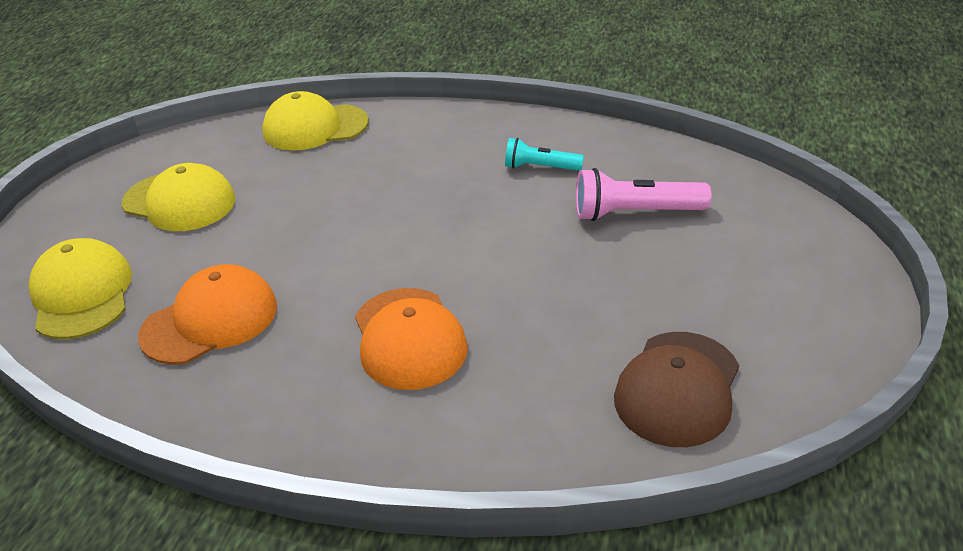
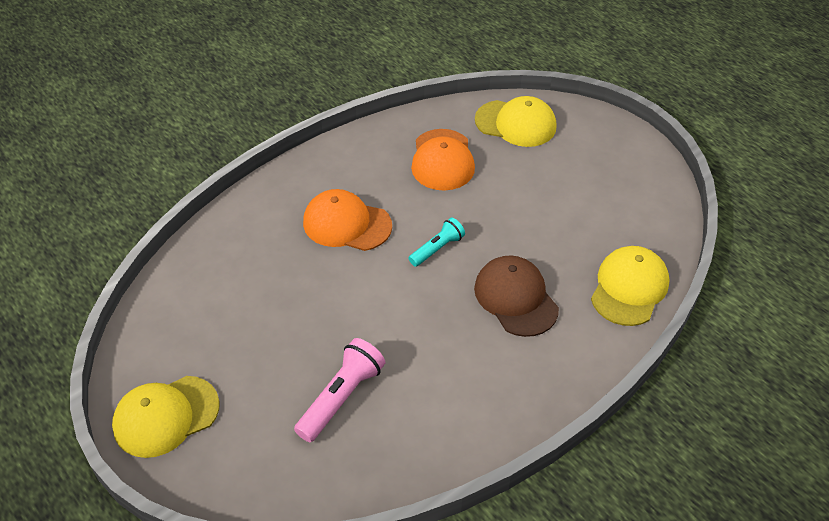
camera: 125 degrees right, 10 degrees up
(179, 202) = (581, 185): yellow cap -> yellow cap (166, 416)
(540, 167) = (447, 384): turquoise flashlight -> turquoise flashlight (437, 249)
(678, 388) = (196, 302): brown cap -> brown cap (516, 298)

